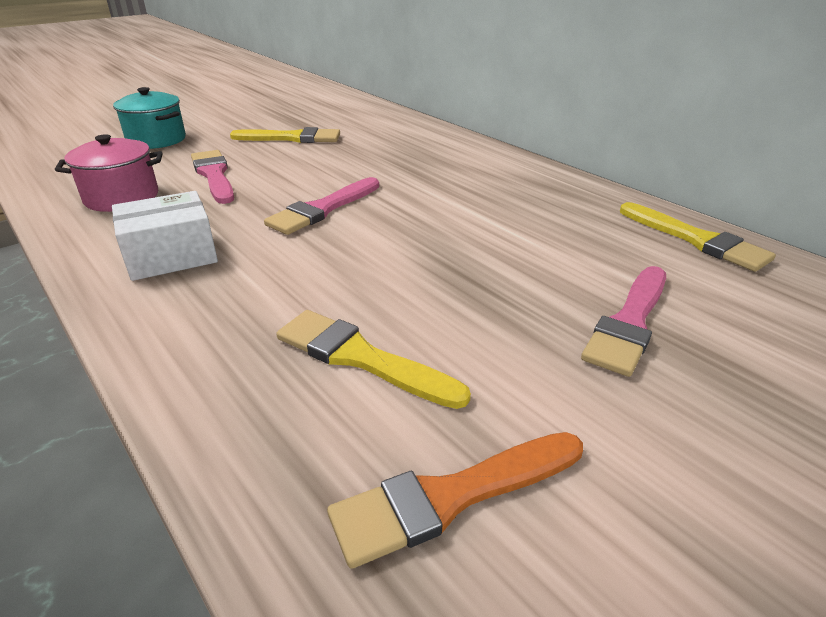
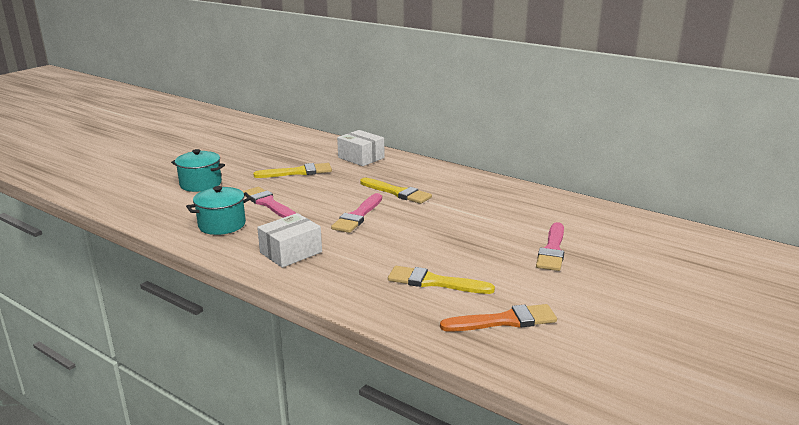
camera: 15 degrees left, 10 degrees down
(122, 197) = (222, 225): pink pot -> turquoise pot
(391, 128) = (361, 158): none -> white box
(451, 497) = (504, 321): orange brush -> orange brush turned 150 degrees counterclockwise
(696, 240) = (573, 206): yellow brush -> yellow brush (397, 192)

